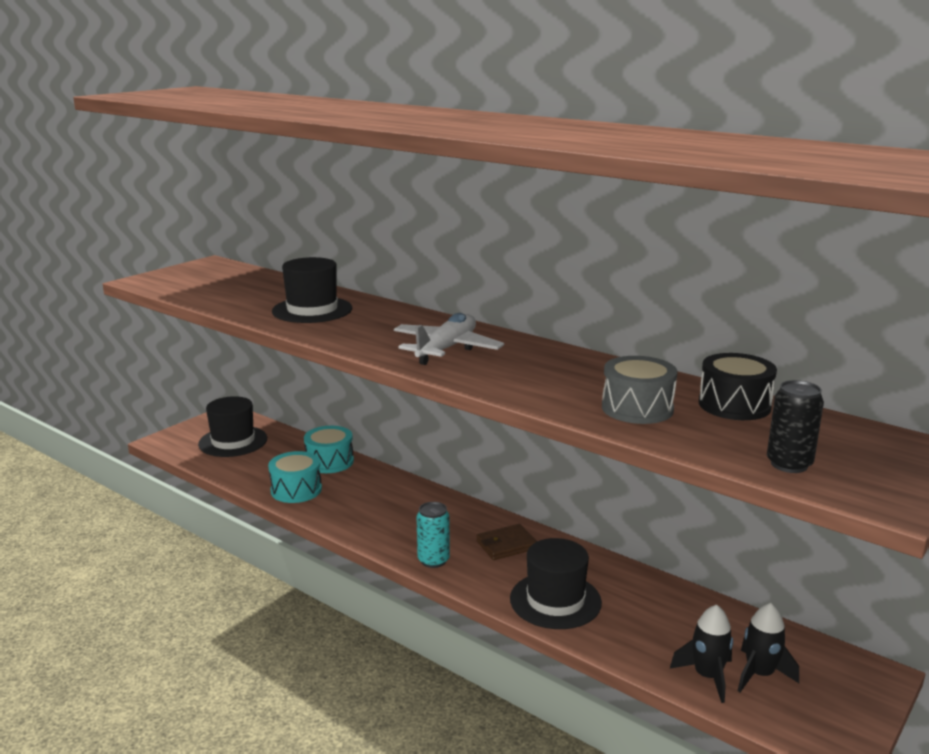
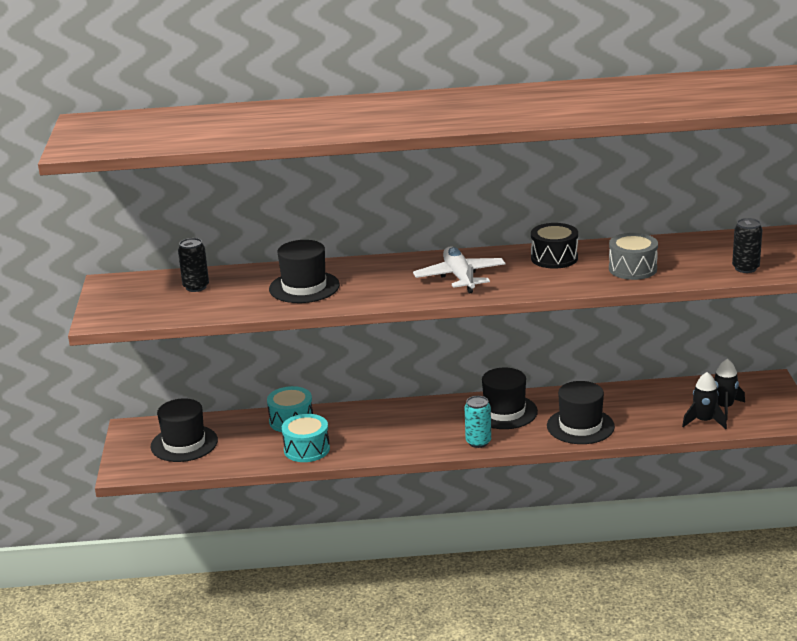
camera: 40 degrees left, 5 degrees up
(248, 283) = (196, 287): none -> black can
(506, 545) = (504, 412): brown wallet -> black hat
(734, 405) = (671, 246): black drum -> black drum (554, 258)

